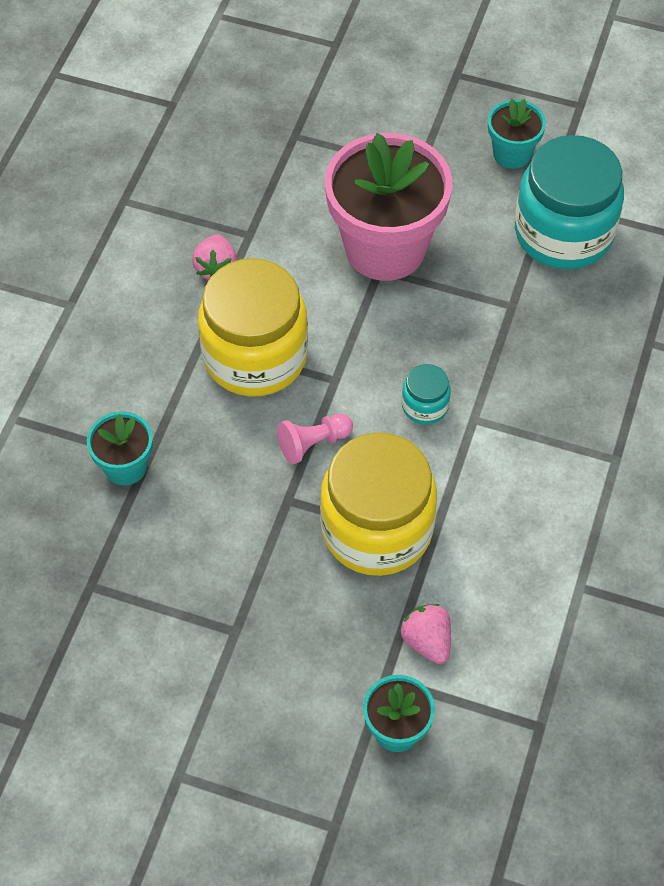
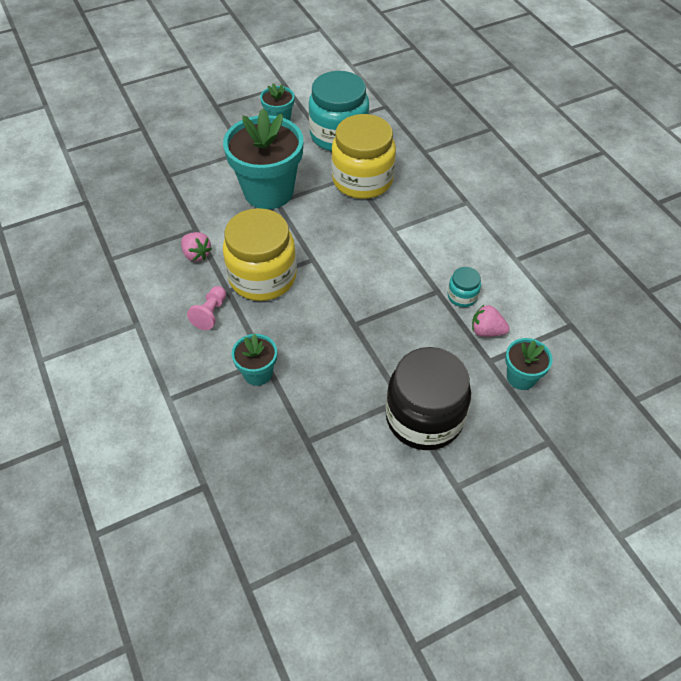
camera: 45 degrees left, 5 degrees down
(234, 673) = (424, 418): none -> black jar
(313, 443) = (336, 292): pink pawn -> pink pawn (210, 313)
(377, 529) = (408, 304): yellow jar -> yellow jar (362, 180)
(385, 248) = (268, 191): pink flower pot -> turquoise flower pot
(425, 406) = (365, 240): turquoise jar -> turquoise jar (462, 296)

